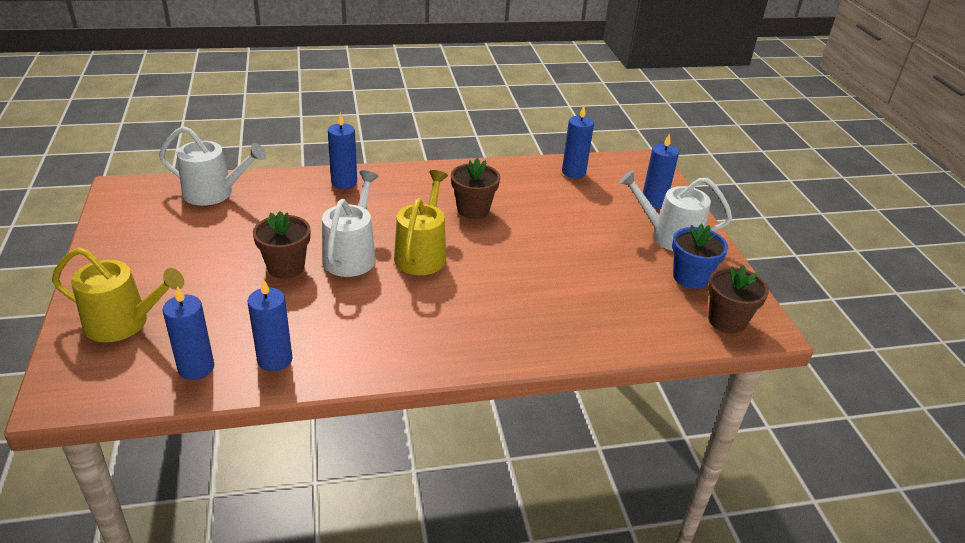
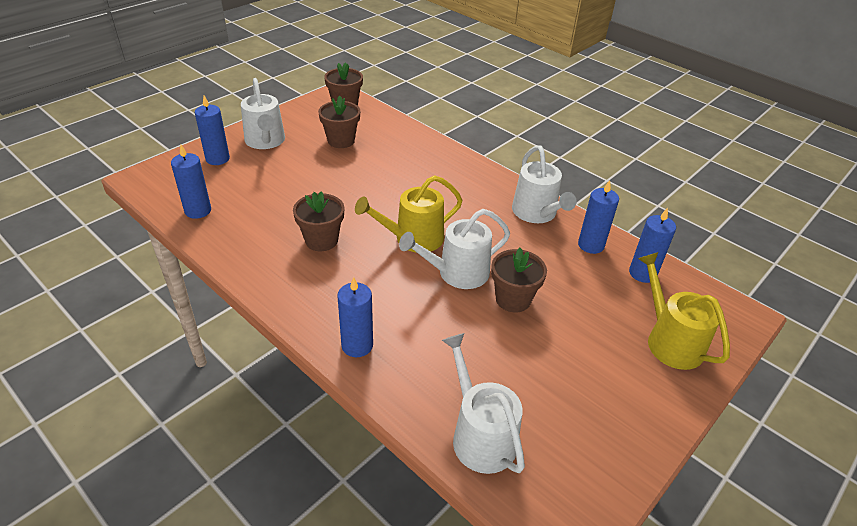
camera: 125 degrees left, 5 degrees up
(365, 353) = (536, 213): none -> white watering can
(636, 283) = (341, 141): none -> brown flower pot
(690, 277) = (311, 124): blue flower pot -> none

